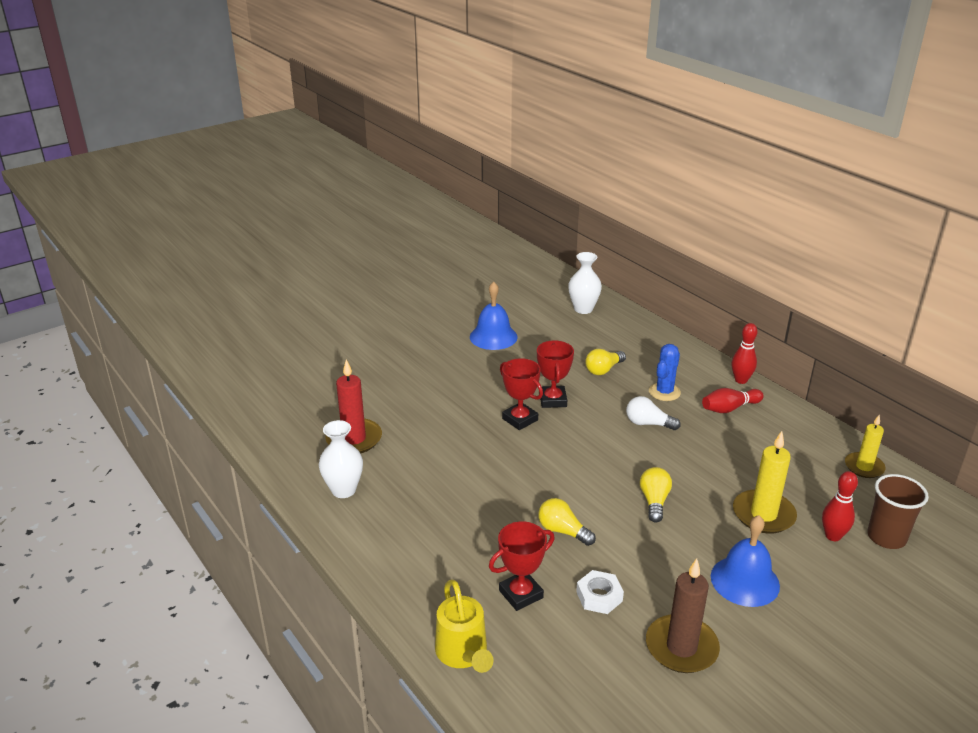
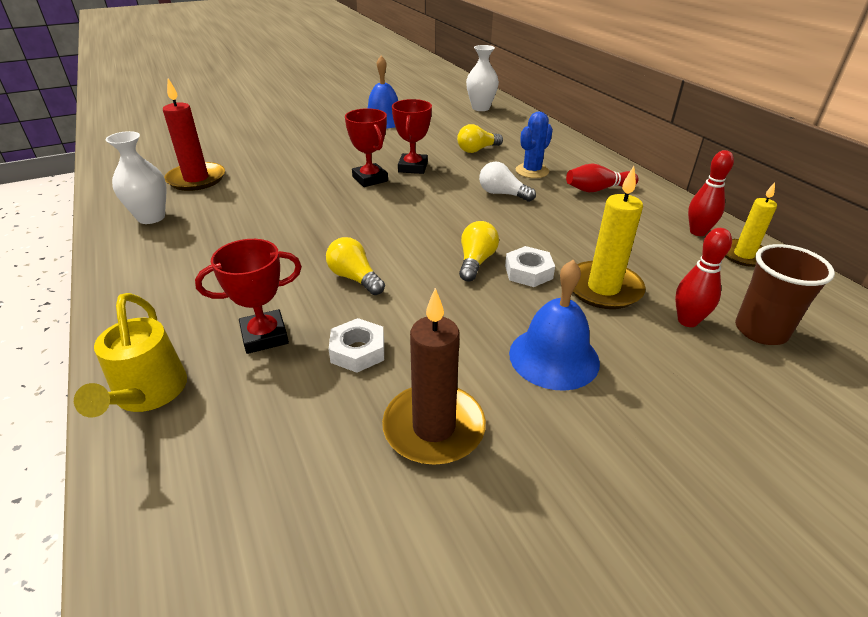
camera: 10 degrees right, 5 degrees up
(700, 506) = (528, 272): none -> white nut
(741, 380) = (618, 169): red bowling pin -> red bowling pin (697, 232)

